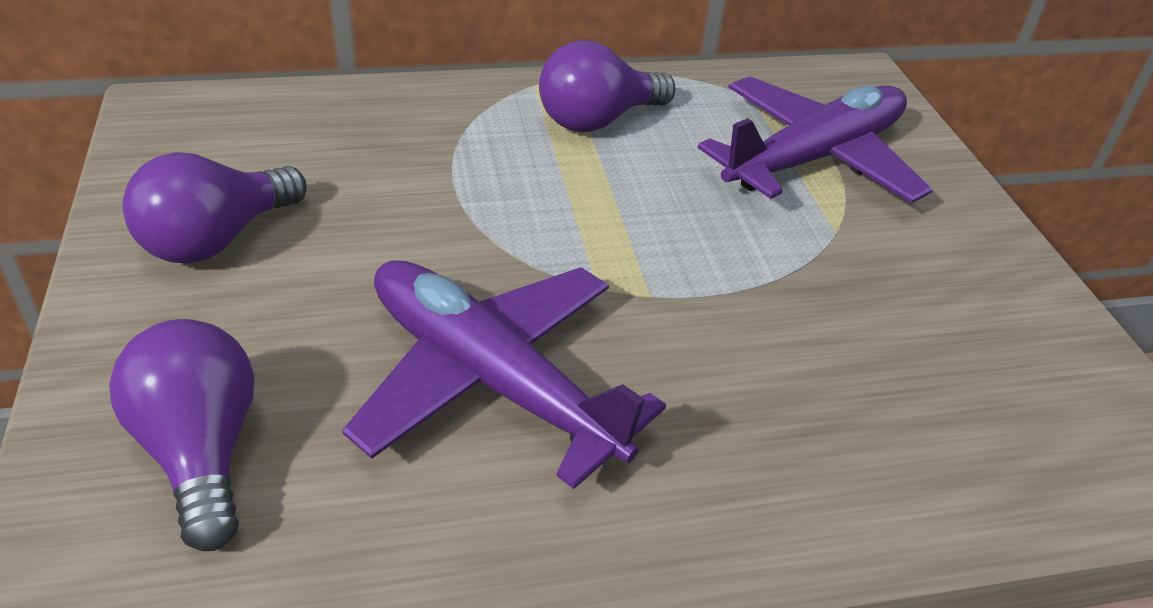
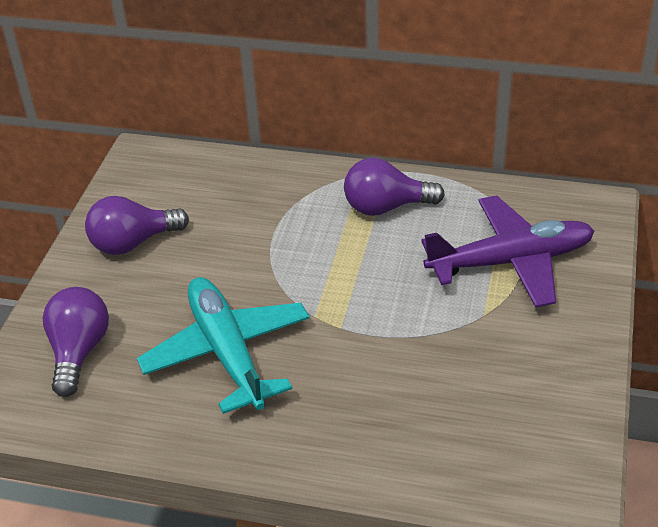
camera: 30 degrees right, 0 degrees up
(491, 379) = (227, 352): purple plane -> turquoise plane

